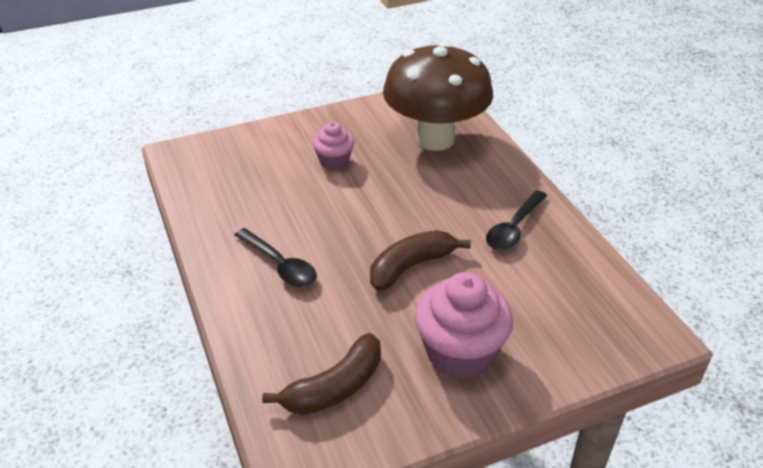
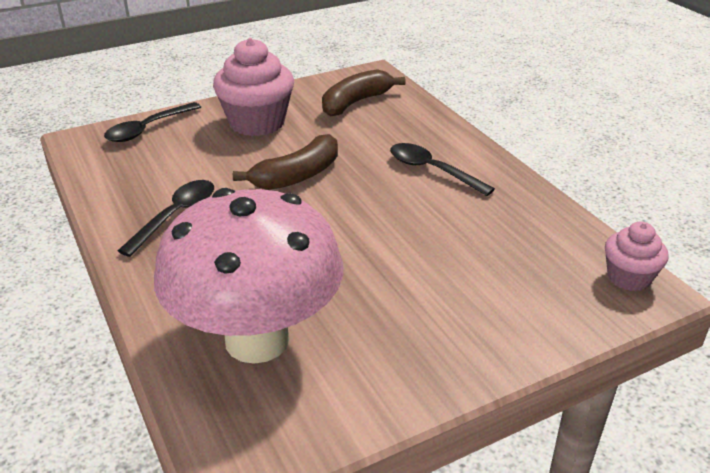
camera: 175 degrees right, 5 degrees down
(334, 161) = (411, 290): pink cupcake -> pink cupcake (628, 277)
(435, 139) = (257, 339): brown mushroom -> pink mushroom
(587, 349) = (148, 129): none -> black spoon

